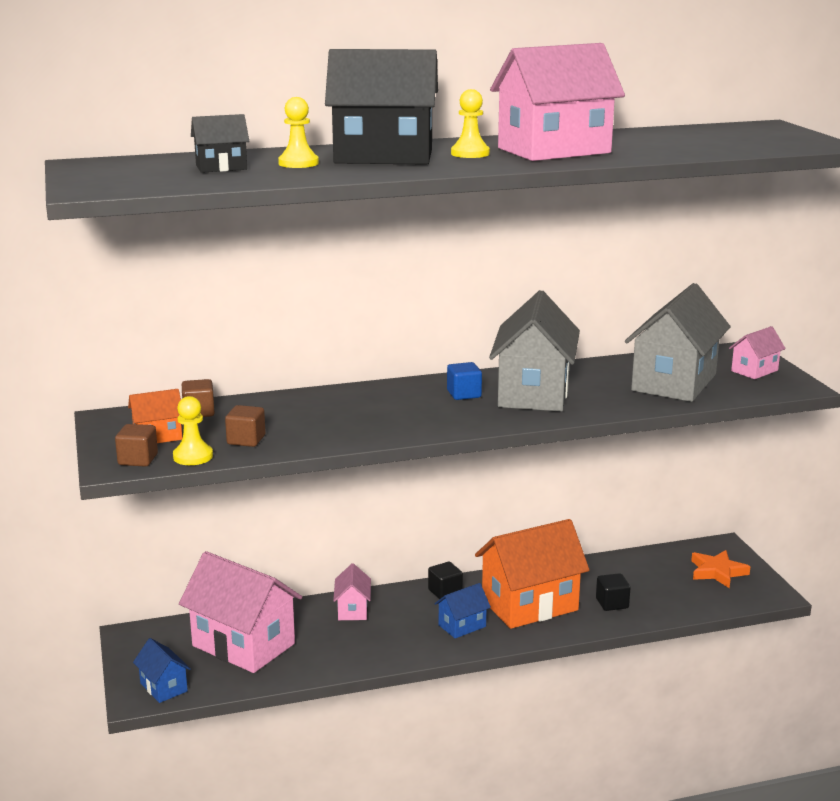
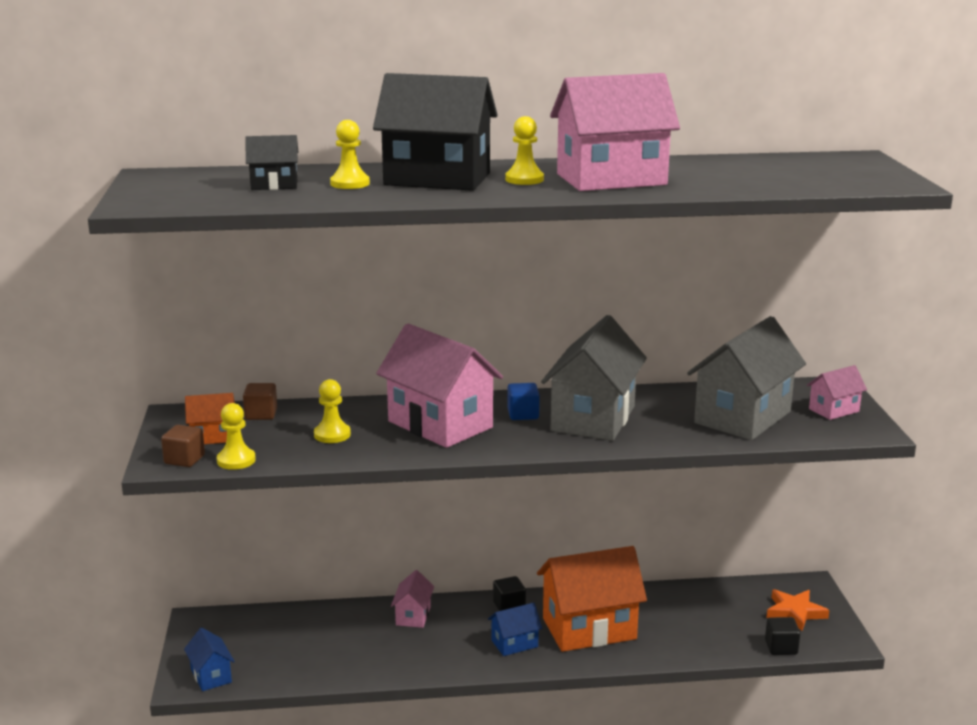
camera: 10 degrees right, 0 degrees up
(243, 645) = (298, 641): pink house -> pink house (440, 424)
(246, 440) = (292, 447): brown cube -> none
(281, 426) = (332, 435): none -> yellow pawn
(612, 603) = (673, 635): black cube -> black cube (781, 647)

